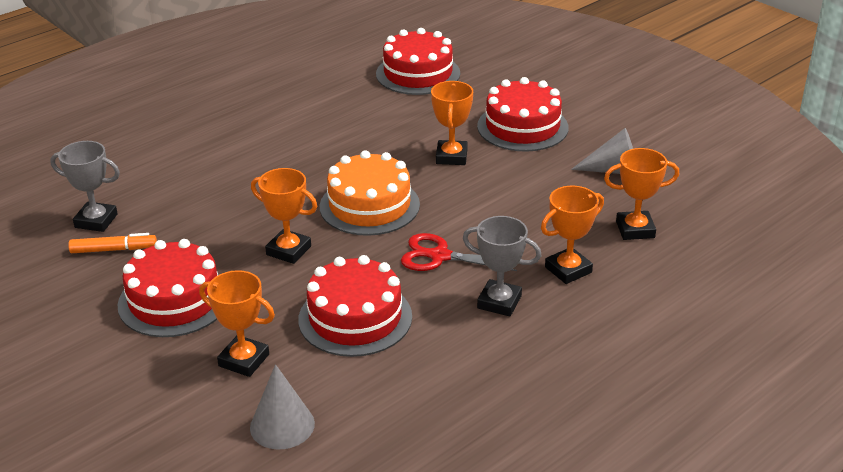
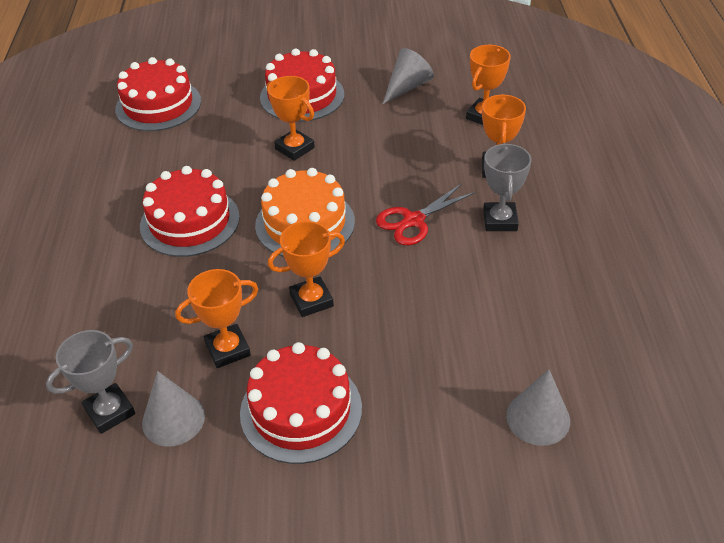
camera: 50 degrees left, 10 degrees up
(113, 249) = (173, 419): orange marker -> grey cone
(244, 360) = (432, 402): orange trophy -> orange trophy (228, 349)
(355, 318) = (442, 306): red cake -> red cake (190, 221)
(499, 302) = (500, 220): grey trophy -> grey trophy turned 60 degrees counterclockwise

